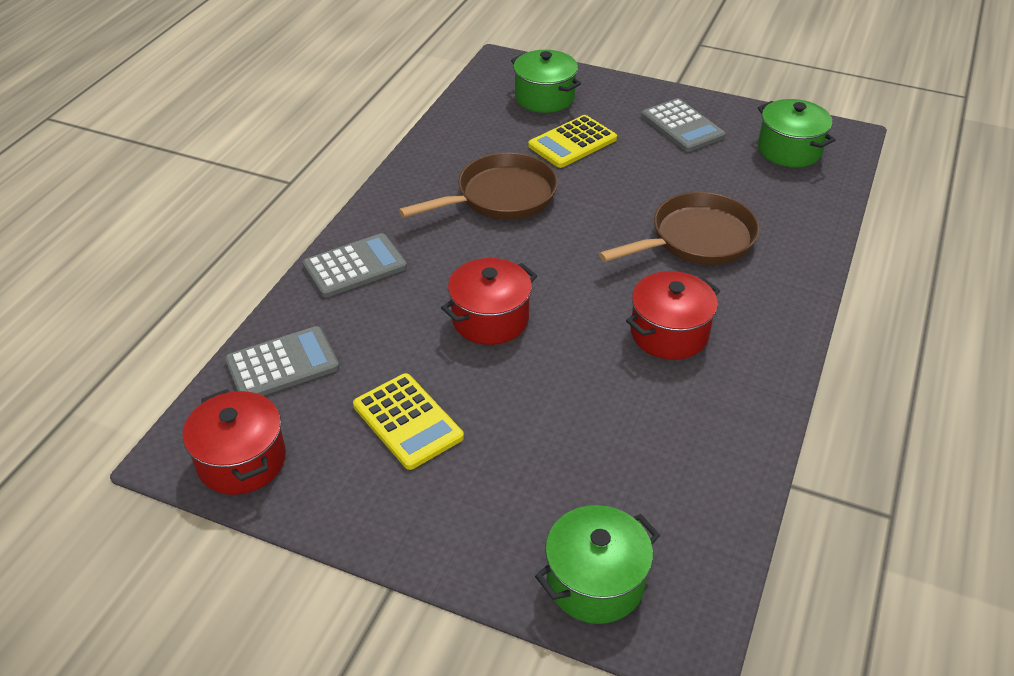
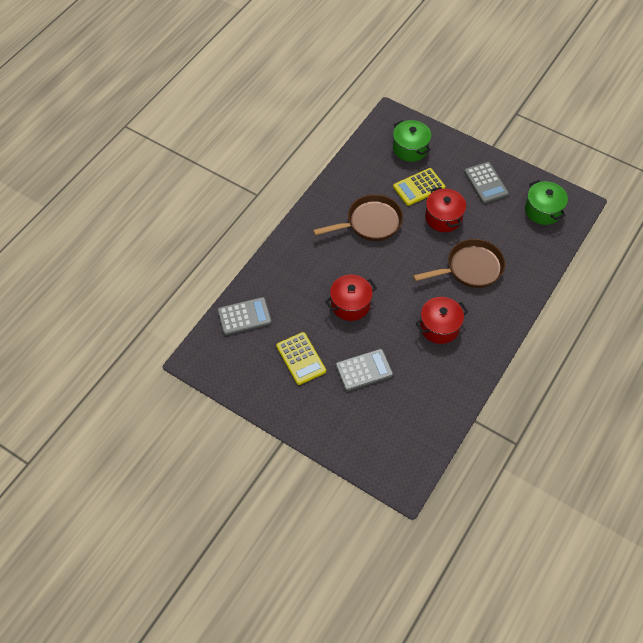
camera: 10 degrees right, 15 degrees up
(242, 461) = (222, 368): red pot -> red pot (443, 218)
(355, 266) = (286, 260): grey calculator -> grey calculator (364, 370)
(595, 582) = (372, 453): green pot -> none

